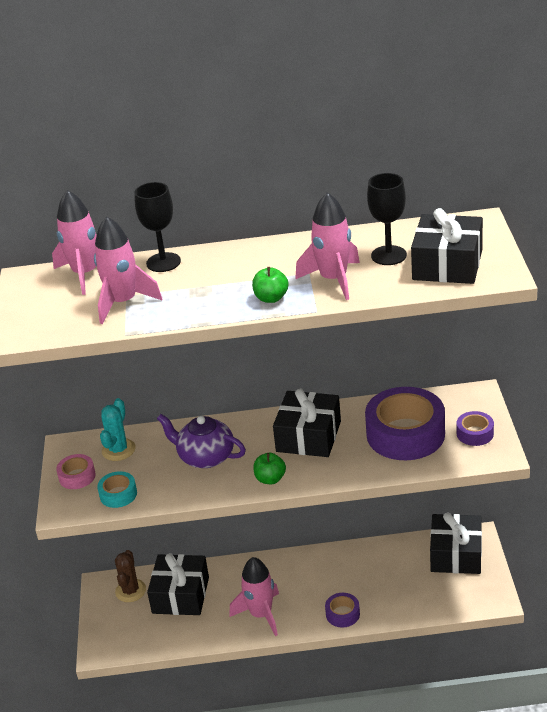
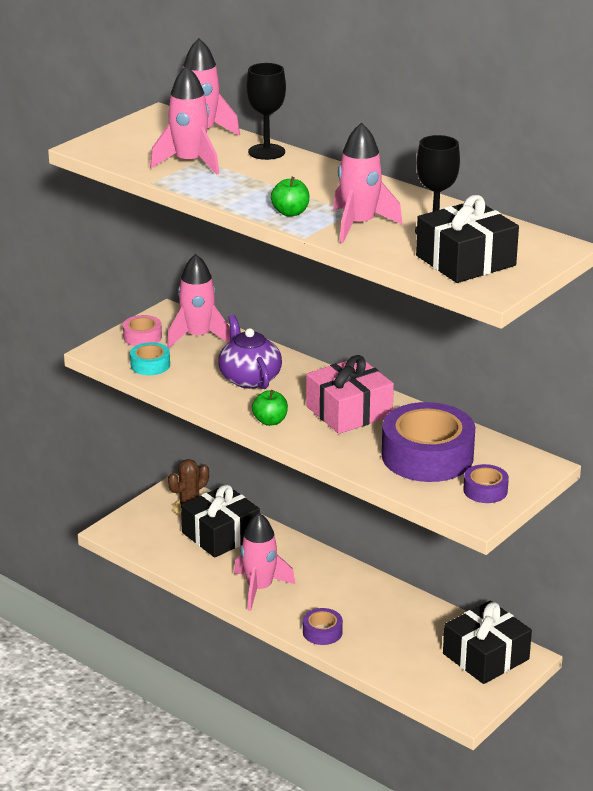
camera: 40 degrees right, 5 degrees down
(118, 450) = (198, 337): turquoise cactus -> pink rocket
(308, 436) = (349, 411): black gift -> pink gift

